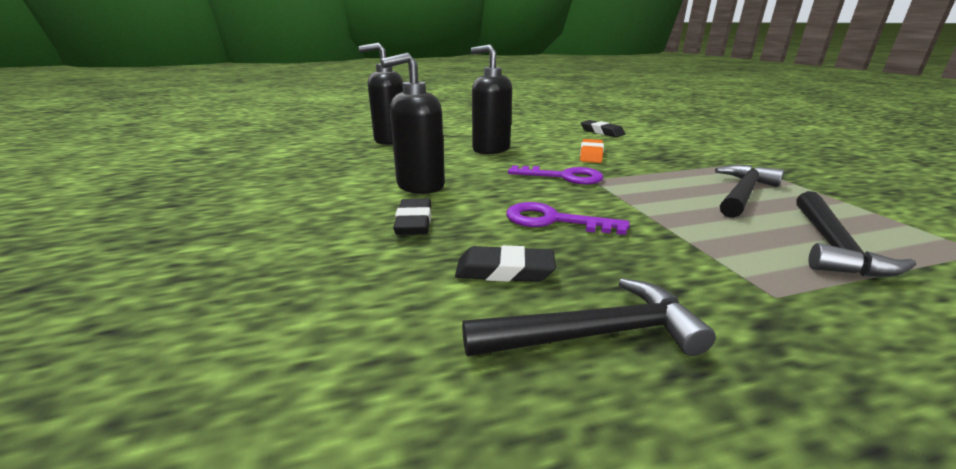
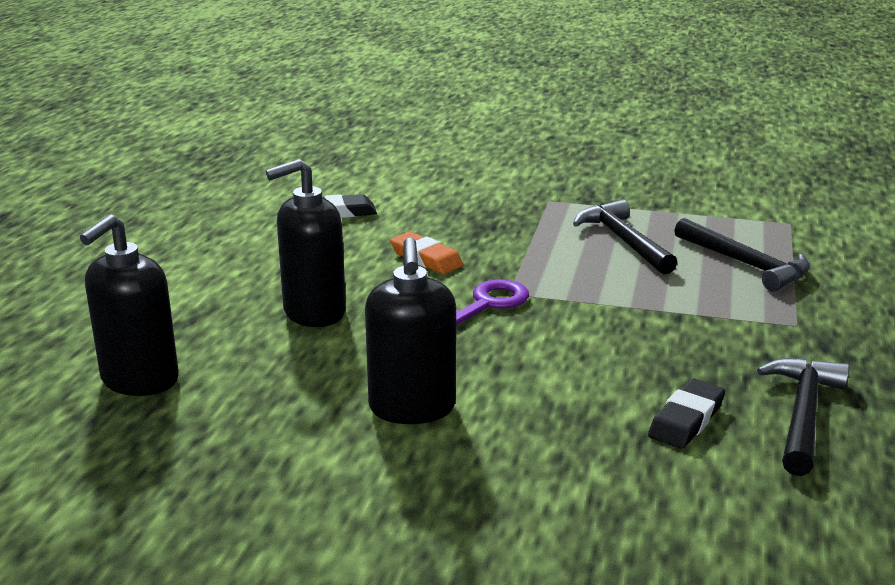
camera: 60 degrees left, 0 degrees up
(414, 222) = (532, 441): black eraser -> none
(553, 220) = (601, 358): purple key -> none

